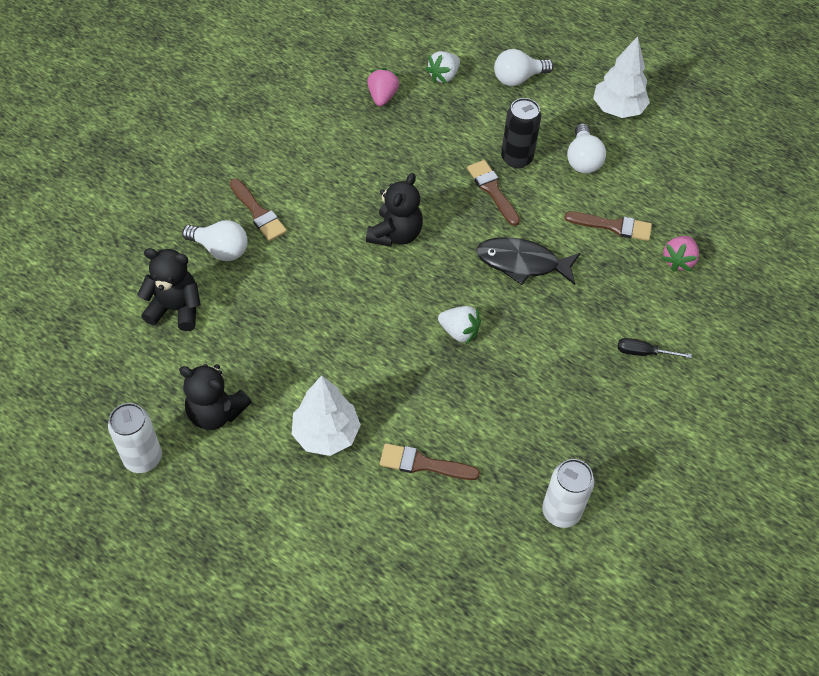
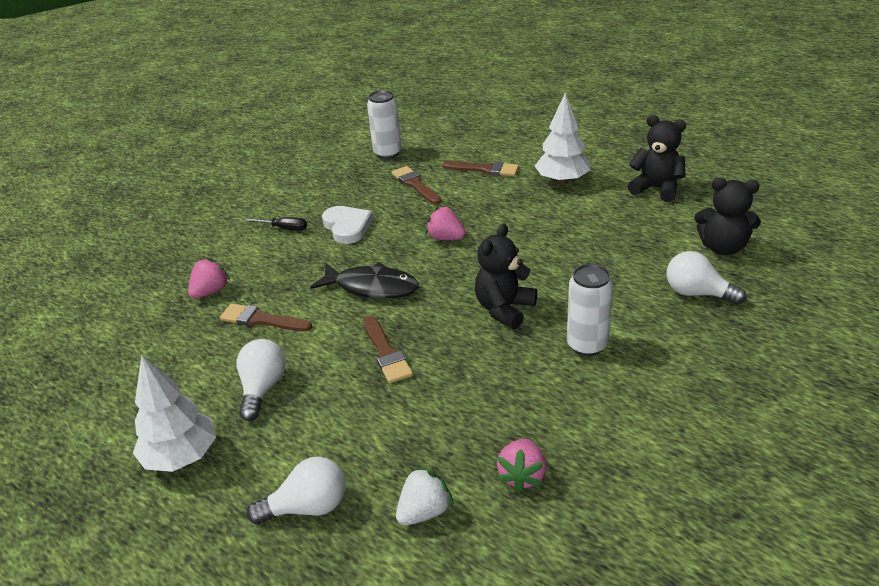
camera: 170 degrees left, 20 degrees down
(143, 458) = (705, 166): white can -> white can (587, 345)
(258, 213) = (666, 327): brown brush -> brown brush (415, 185)
(459, 332) = (445, 238): white strawberry -> pink strawberry
(516, 158) = (346, 389): black can -> none
(572, 353) = (347, 227): none -> white heart

